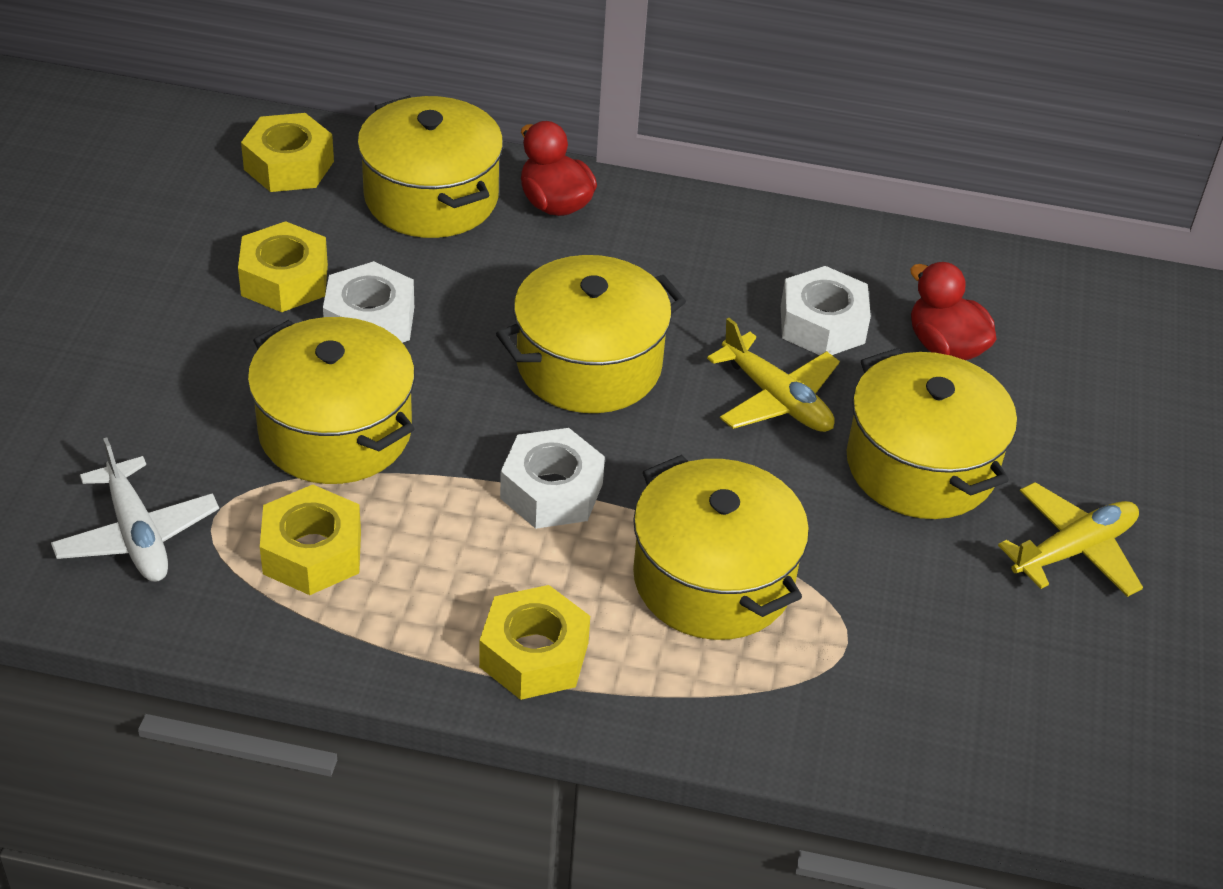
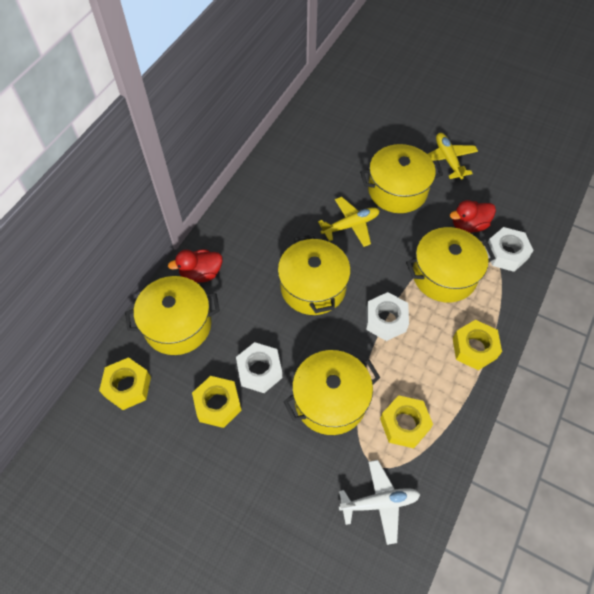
camera: 70 degrees left, 15 degrees up
(822, 324) = (311, 197): white nut -> white nut (506, 253)
(945, 346) = (335, 161): red duck -> red duck (468, 225)

